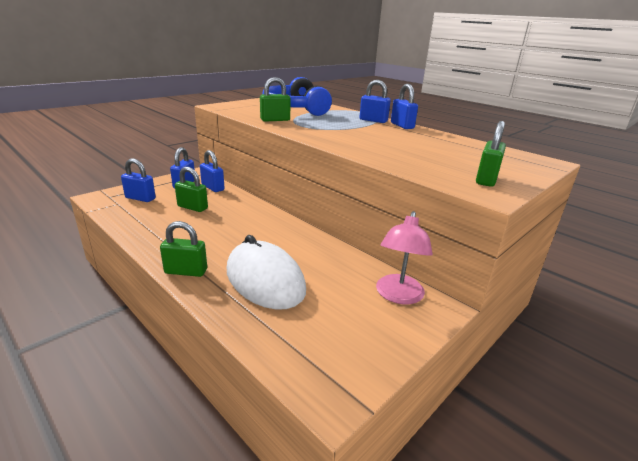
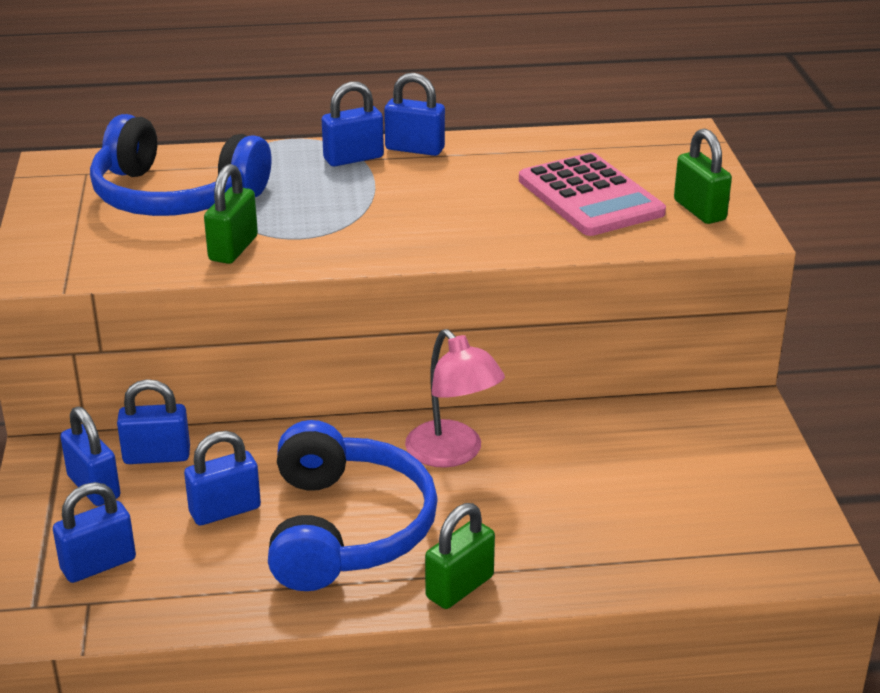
camera: 50 degrees left, 5 degrees up
(192, 207) = (225, 510): green padlock -> blue padlock
(204, 232) = (346, 529): none -> blue headphones
(265, 280) = (557, 519): white mouse -> none
(398, 296) = (698, 426): pink lamp -> pink lamp (453, 454)
(439, 157) = (590, 197): none -> pink calculator

